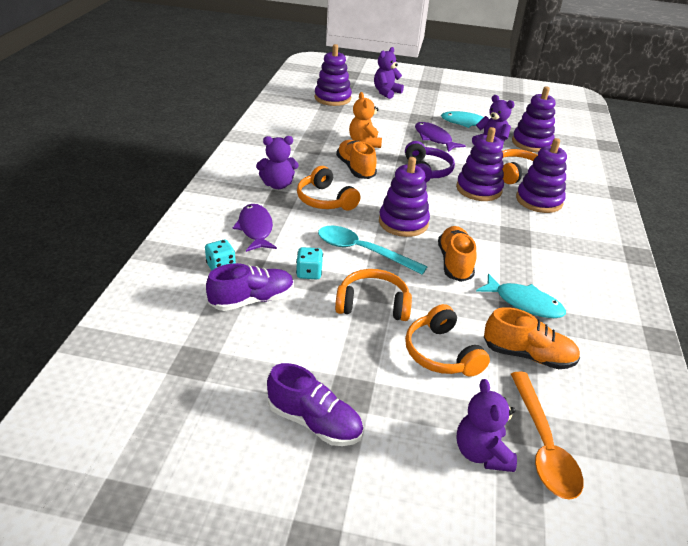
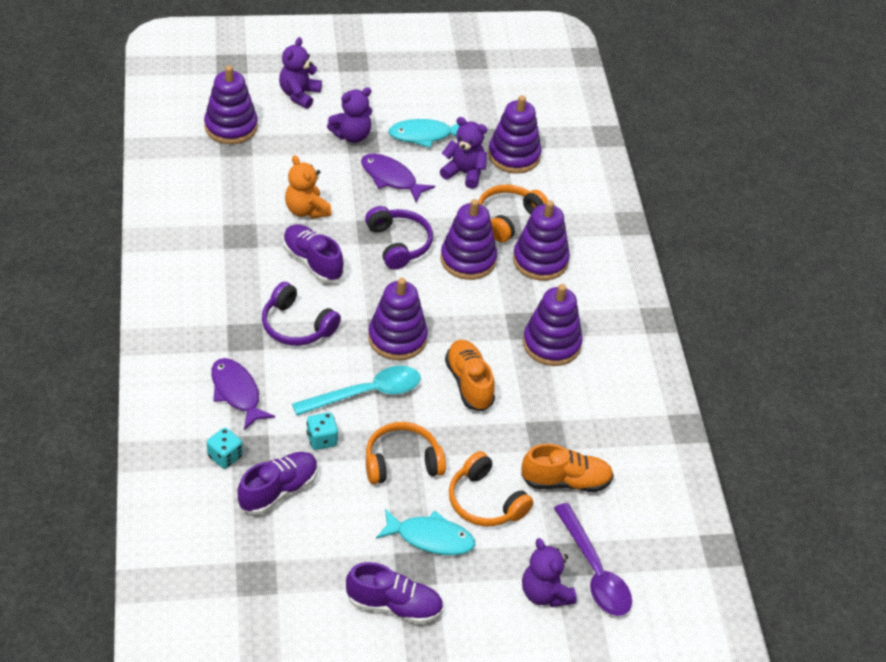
camera: 20 degrees left, 10 degrees up
(278, 185) = (230, 315): purple teddy bear -> purple teddy bear (352, 135)
(325, 200) = (296, 326): orange headphones -> purple headphones
(355, 169) = (312, 262): orange shoe -> purple shoe
(362, 251) = (366, 393): turquoise spoon -> turquoise spoon turned 150 degrees clockwise
(524, 303) = (551, 418): turquoise fish -> turquoise fish (430, 538)
(537, 252) = (551, 344): none -> purple stacking toy
(543, 445) = (594, 571): orange spoon -> purple spoon

